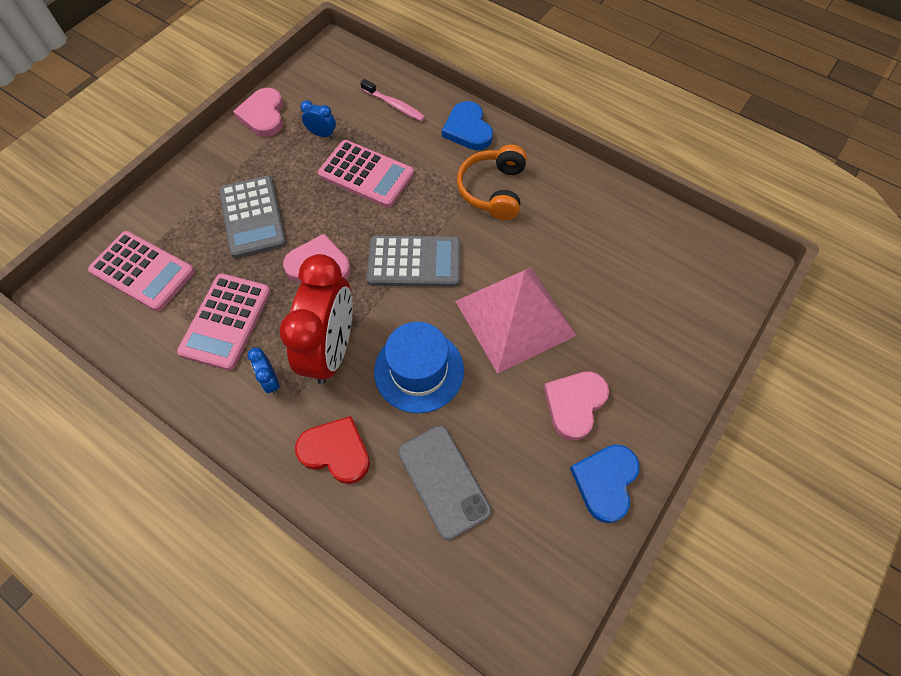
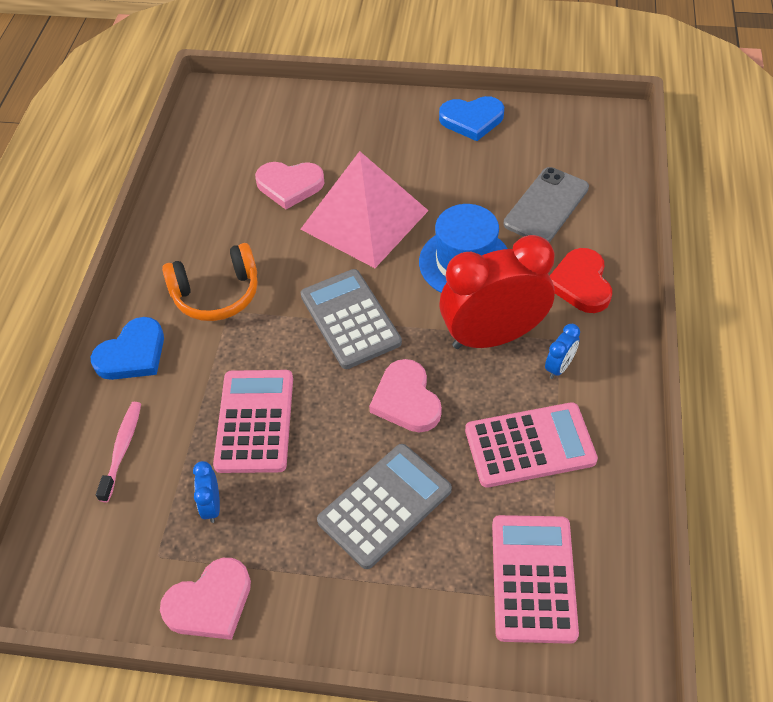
camera: 115 degrees left, 10 degrees down
(574, 404) = (421, 155): pink heart -> pink heart (289, 185)

